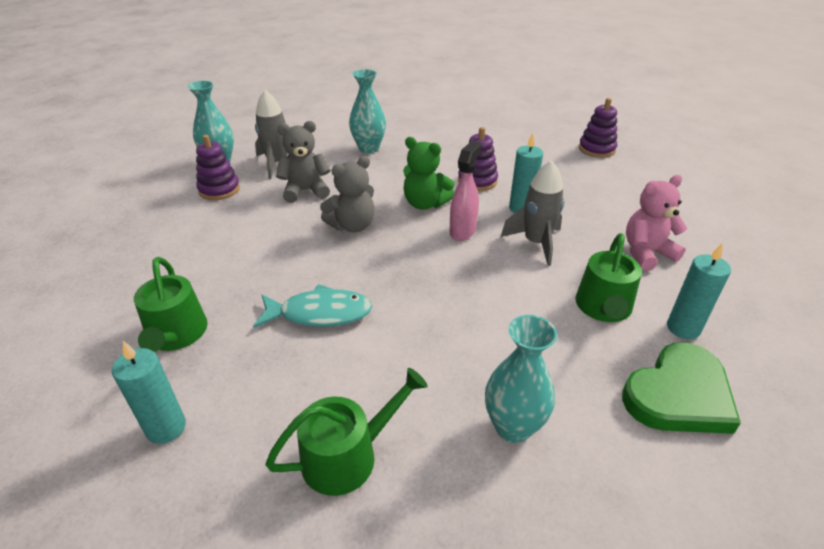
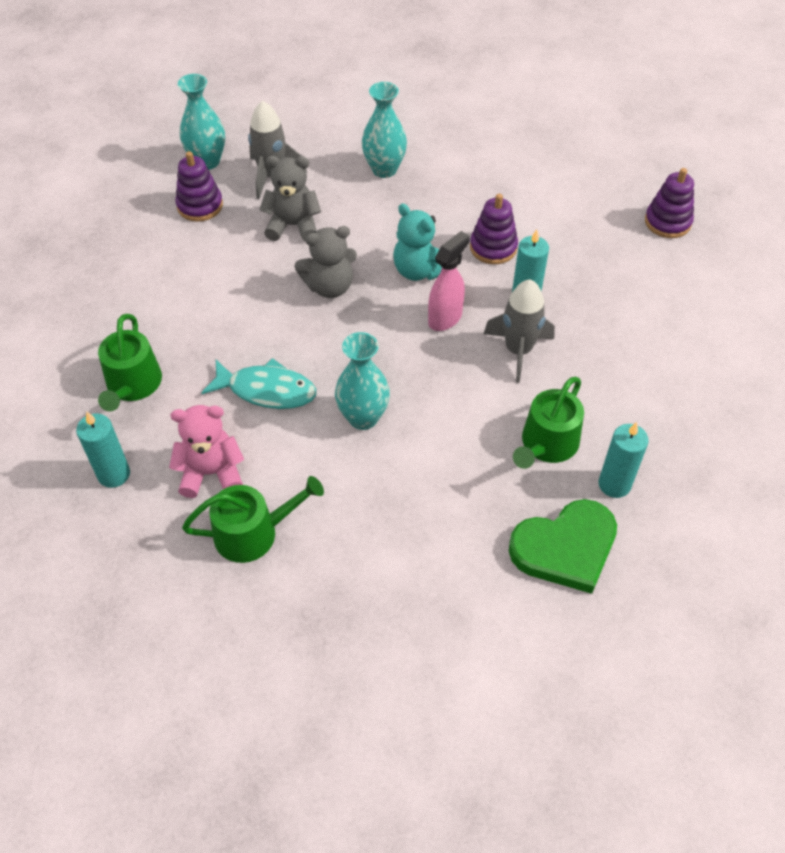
camera: 15 degrees right, 15 degrees up
(425, 203) = (419, 270): green teddy bear -> turquoise teddy bear
(513, 427) = (400, 541): turquoise vase -> turquoise vase (363, 417)
(646, 253) = (633, 389): pink teddy bear -> pink teddy bear (211, 473)

